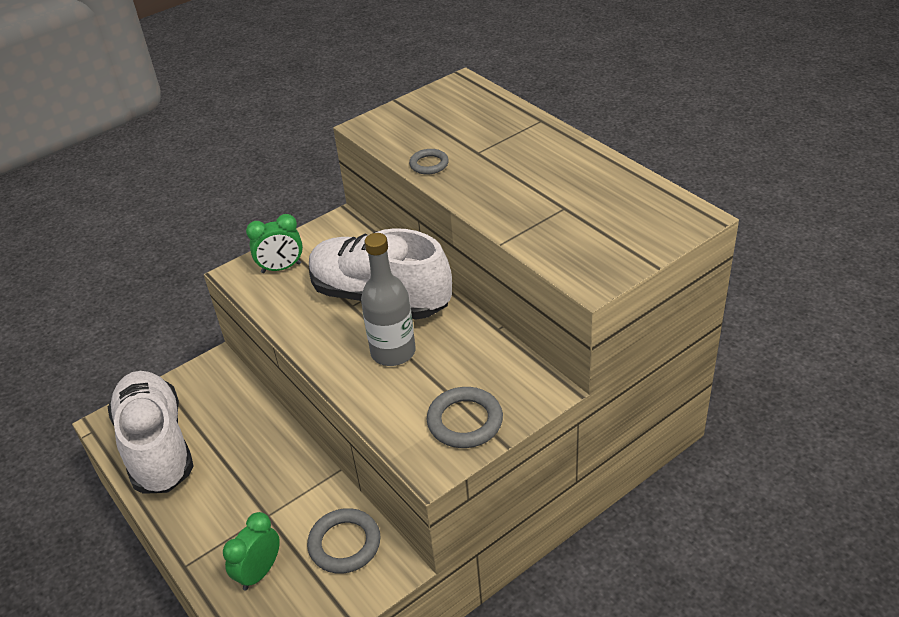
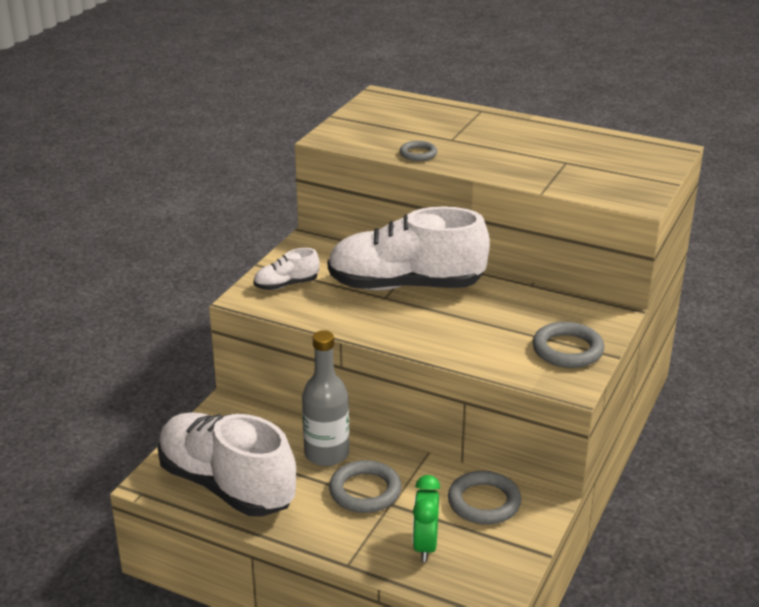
camera: 30 degrees left, 10 degrees down
(256, 493) = (365, 491): none -> grey ring
(281, 268) = (286, 285): green clock -> white shoe
(393, 352) = (457, 320): grey bottle -> grey bottle (326, 454)

